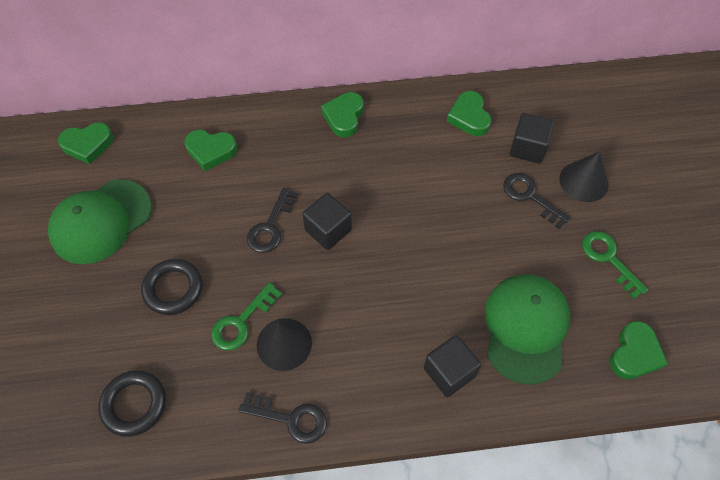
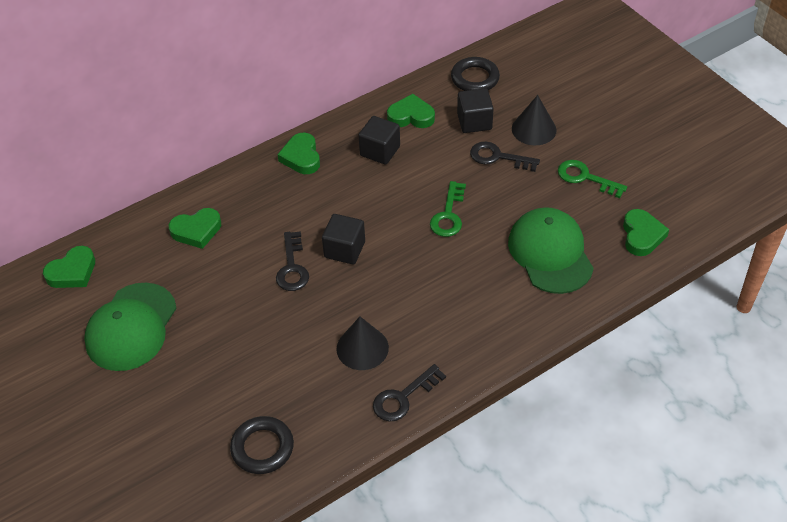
camera: 25 degrees left, 10 degrees down
(173, 289) = (237, 350): black ring -> black ring (475, 78)
(241, 322) = (315, 348): green key -> green key (448, 215)
(290, 418) = (403, 397): black key -> black key turned 150 degrees clockwise
(449, 372) = (509, 309): black cube -> black cube (380, 151)
(469, 117) = (411, 116): green heart -> green heart turned 135 degrees clockwise

